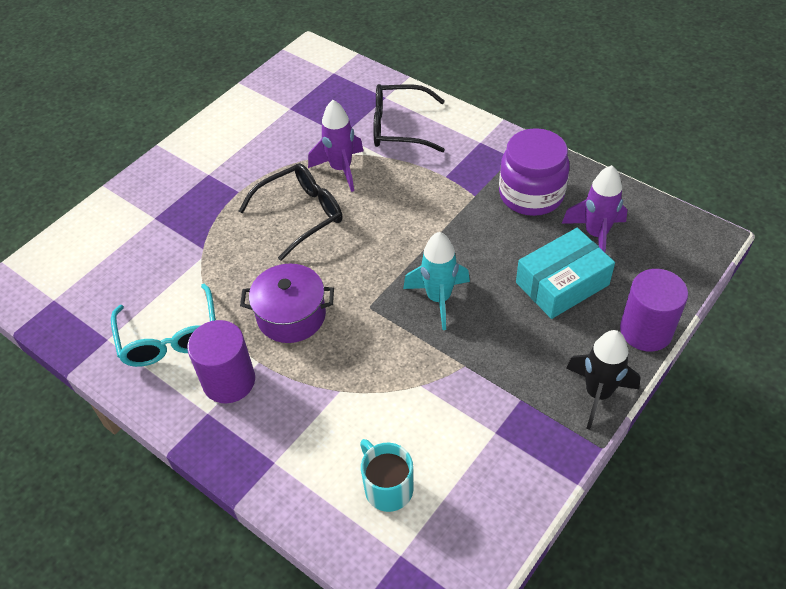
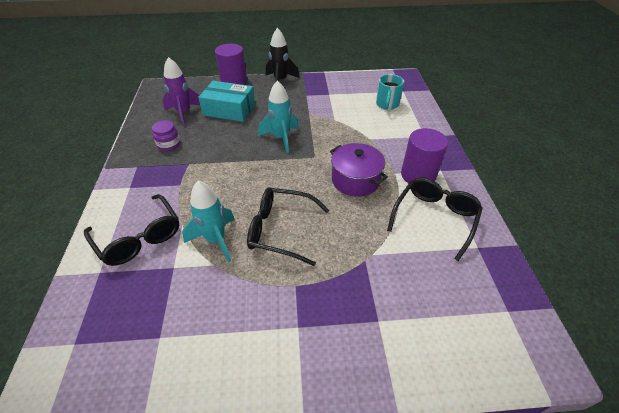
camera: 135 degrees left, 5 degrees down
(170, 336) = (434, 219): turquoise glasses -> black glasses
(341, 169) = (216, 240): purple rocket -> turquoise rocket
(531, 194) = (169, 144): purple jar -> purple jar, size x0.51

